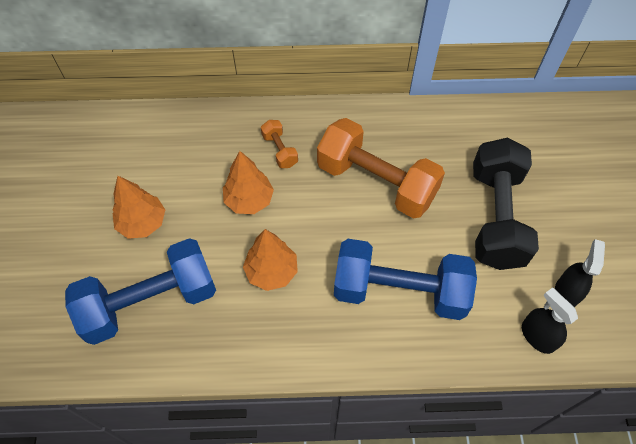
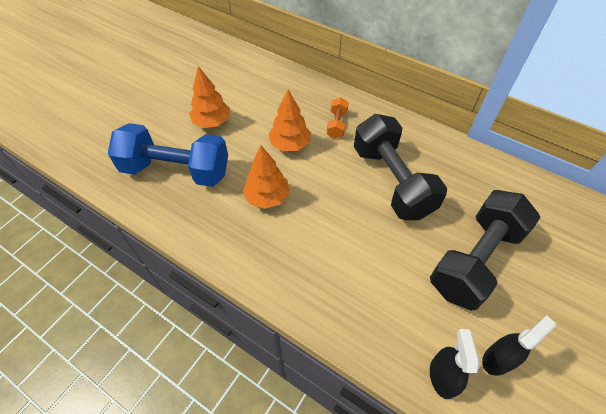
camera: 35 degrees right, 5 degrees down
(376, 182) = (392, 181): orange dumbbell -> black dumbbell
(399, 291) = (349, 266): blue dumbbell -> none

